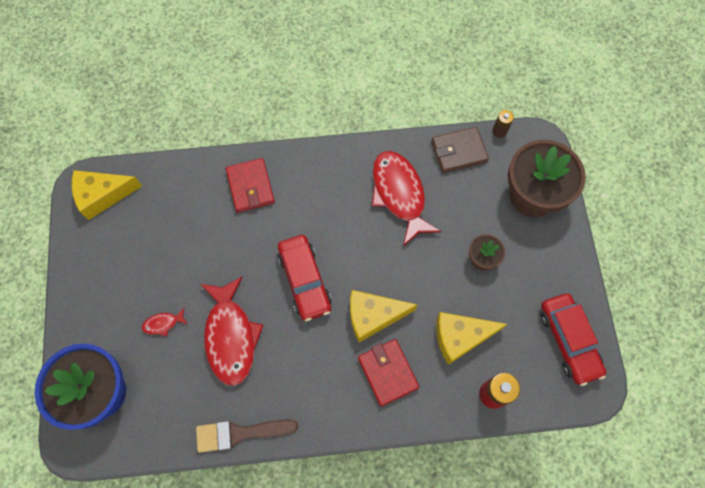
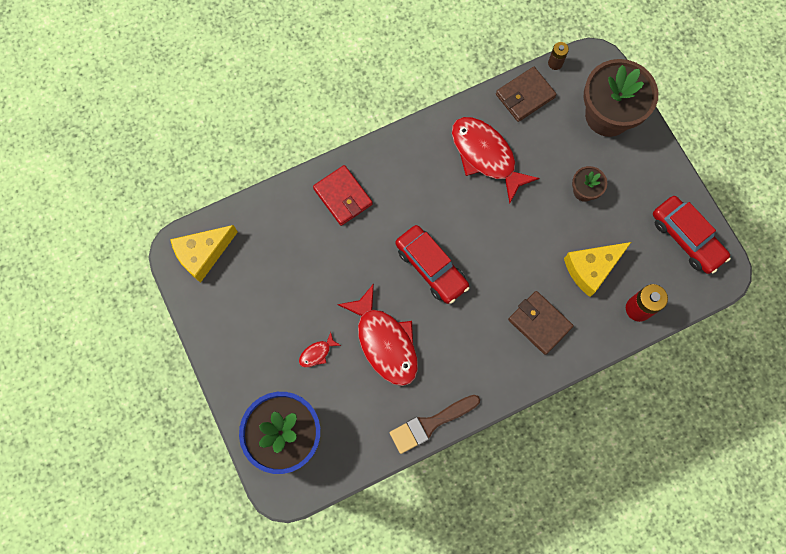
camera: 20 degrees left, 5 degrees up
(373, 316) = (507, 277): yellow cheese -> none
(387, 372) = (539, 323): red wallet -> brown wallet

